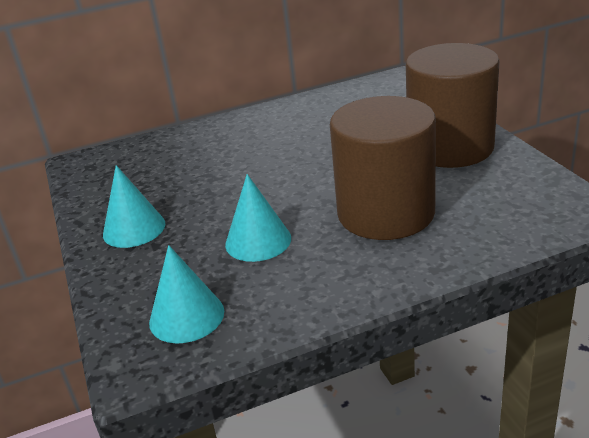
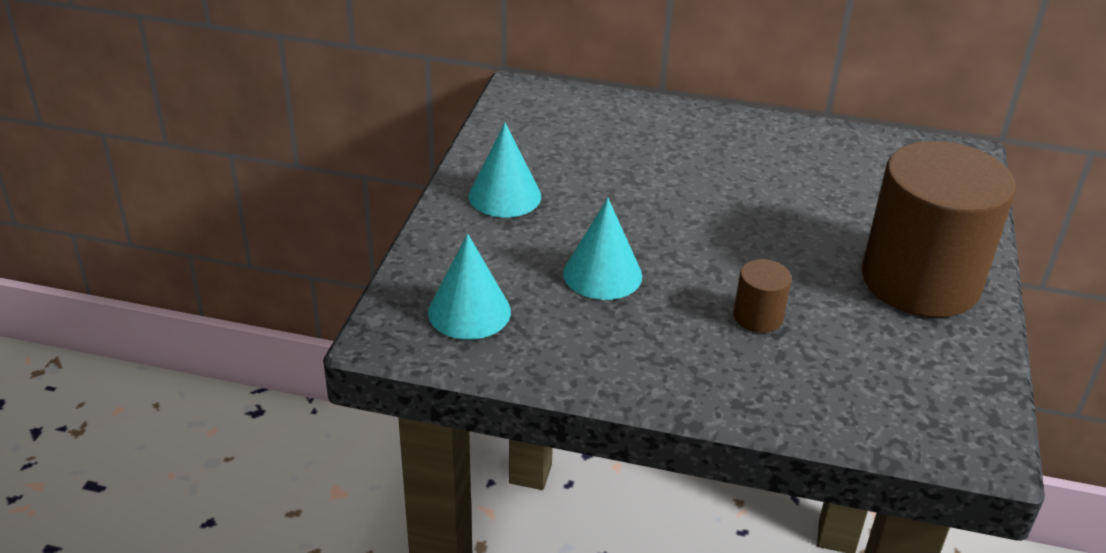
camera: 30 degrees right, 5 degrees up
(386, 213) = (758, 317): brown cylinder -> brown cylinder, size x0.41

